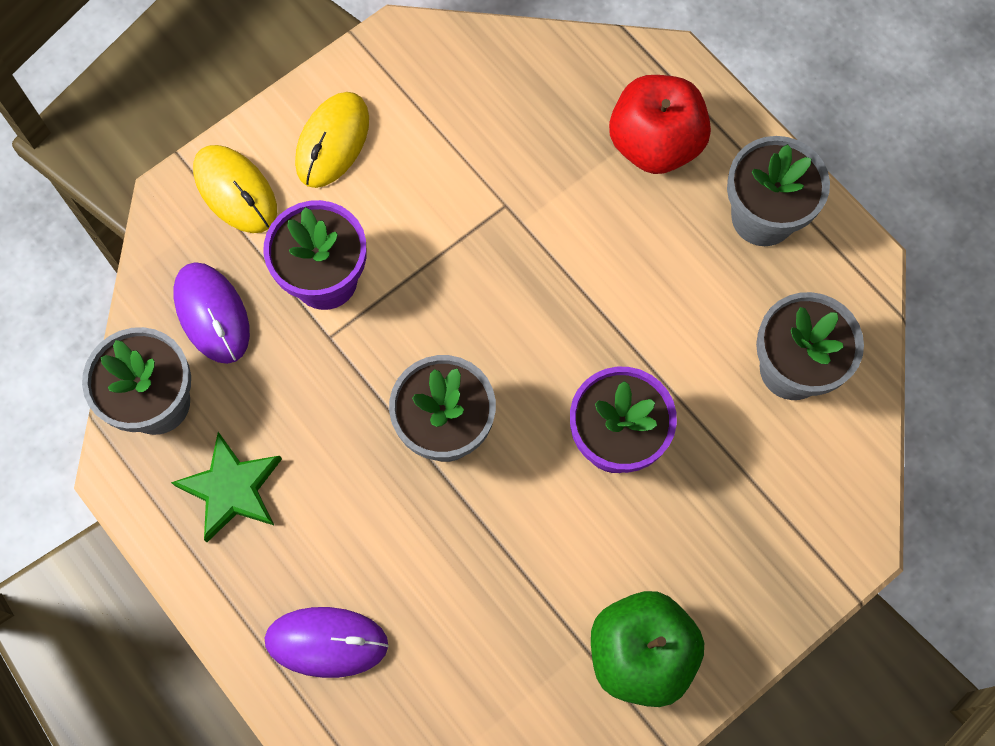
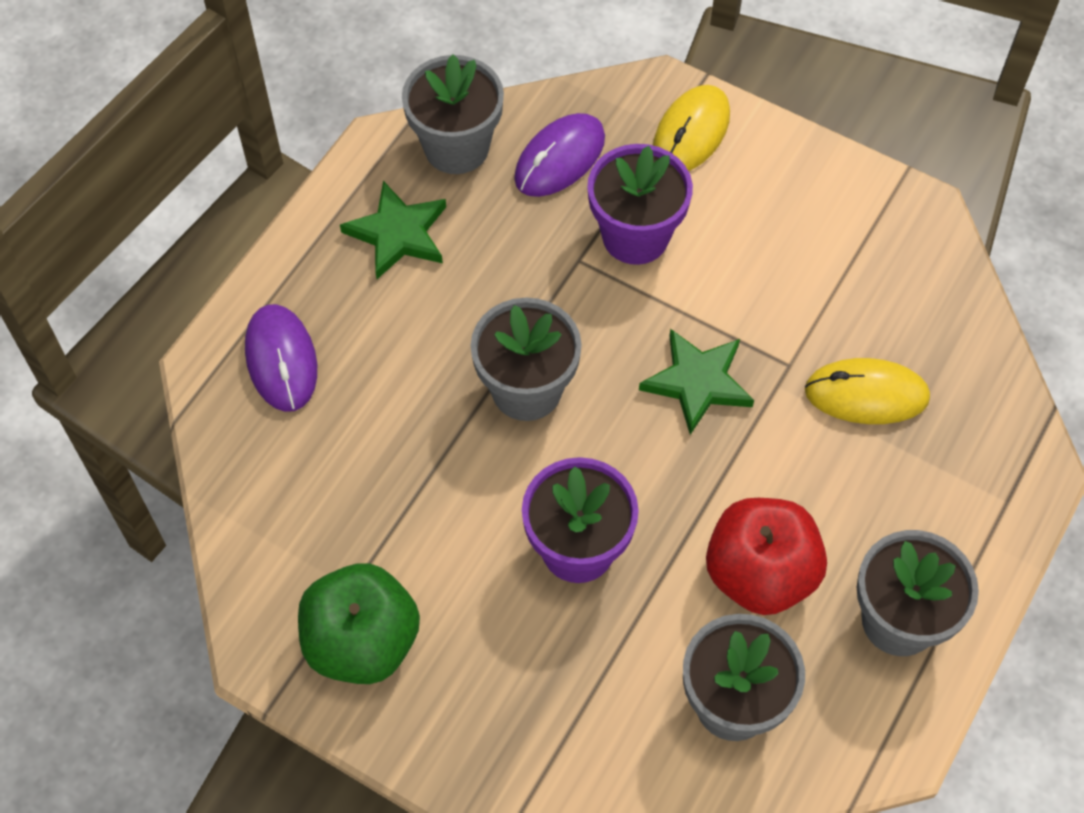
camera: 70 degrees right, 10 degrees down
(332, 142) = (782, 192): yellow mouse -> yellow mouse (866, 394)
(494, 284) = (697, 382): none -> green star
(655, 144) = (931, 484): red apple -> red apple (760, 574)

